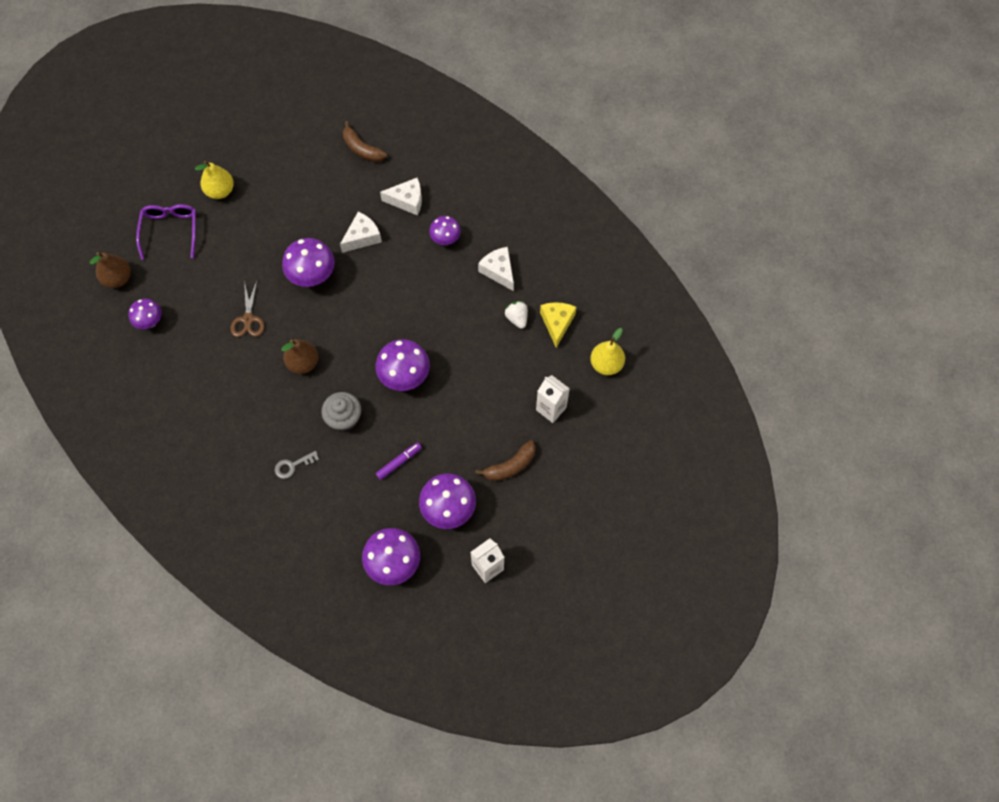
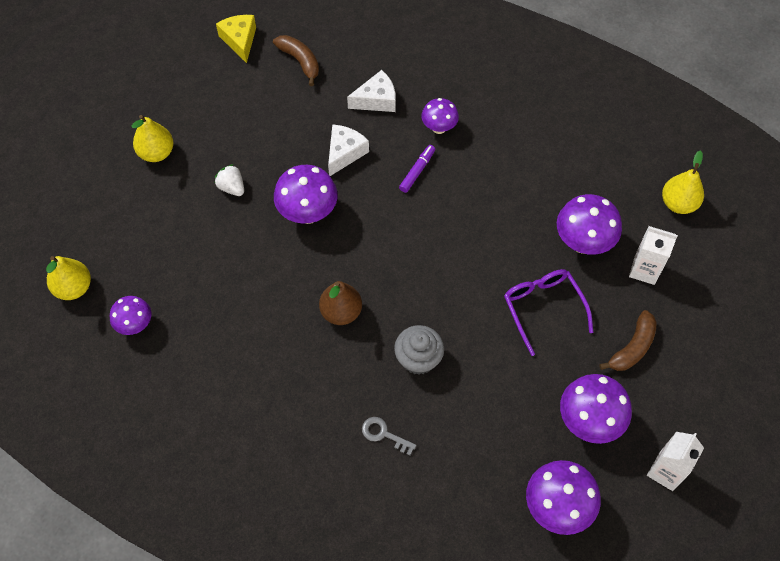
camera: 20 degrees left, 5 degrees down
(118, 278) = (74, 288): brown pear -> yellow pear
(170, 231) = (116, 214): purple glasses -> purple glasses (543, 309)
(248, 319) = (253, 284): brown scissors -> none
(293, 466) = (384, 434): grey key -> grey key turned 75 degrees clockwise
(362, 149) = (300, 61): brown banana -> brown banana turned 150 degrees counterclockwise
(399, 462) = (506, 387): purple marker -> purple marker (417, 171)
(405, 377) = (466, 289): purple mushroom -> purple mushroom (583, 243)
(499, 271) = (513, 143): white cheese -> none
(517, 318) = (558, 186): white strawberry -> white strawberry (232, 187)
(557, 323) = (604, 177): yellow cheese -> yellow cheese (240, 40)

